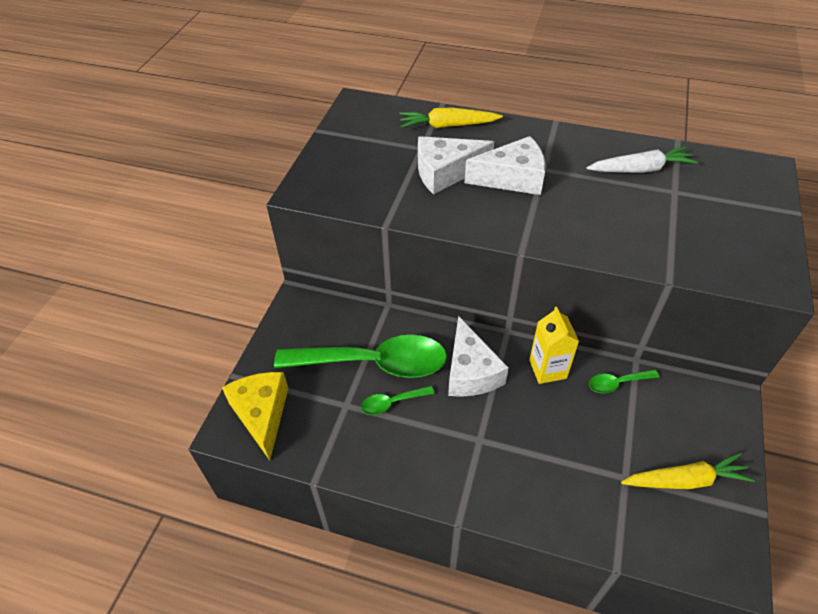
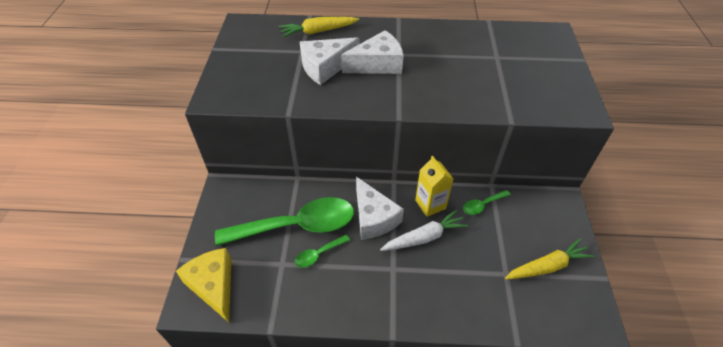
camera: 15 degrees left, 0 degrees up
(640, 169) = (468, 44): white carrot -> white carrot (424, 237)

